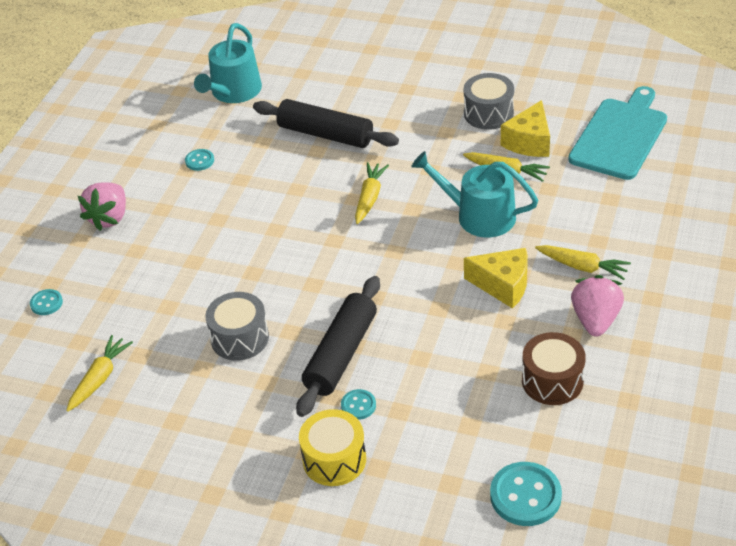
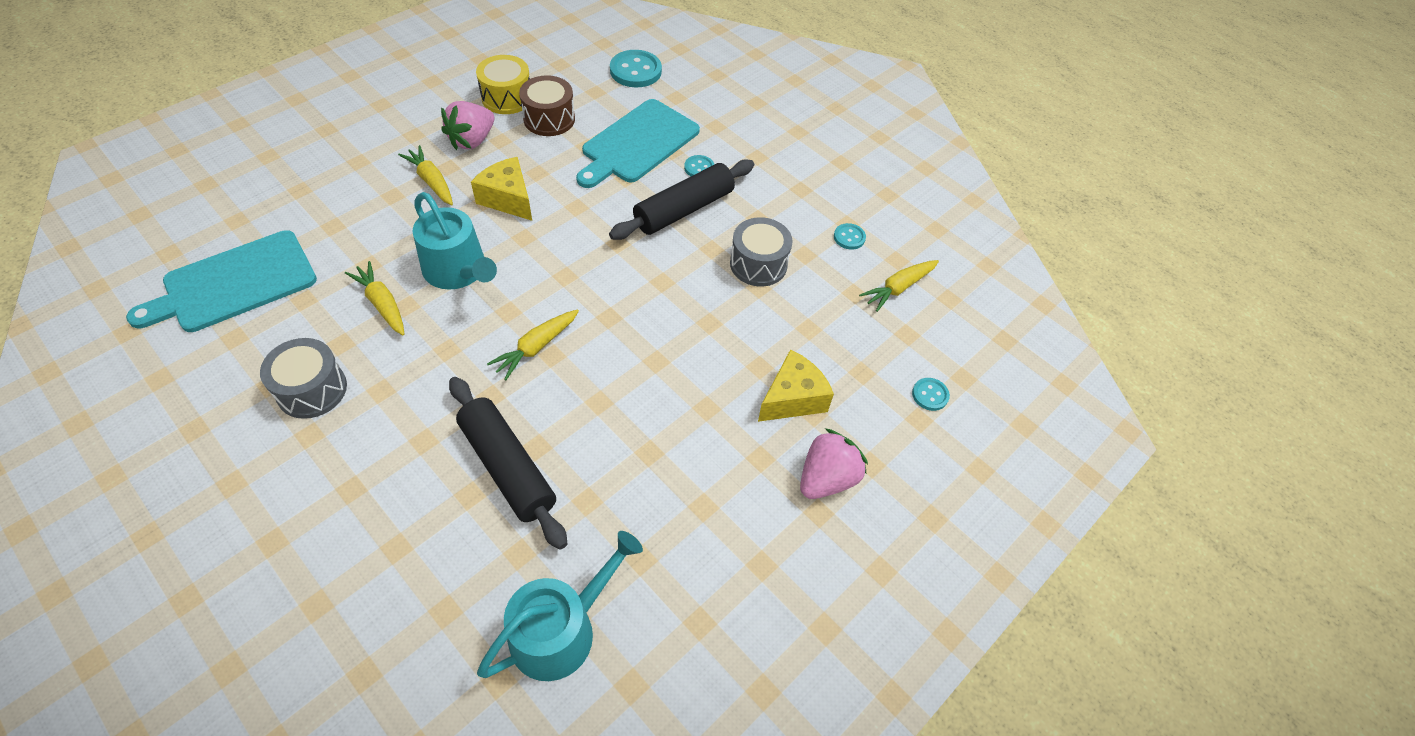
camera: 160 degrees left, 10 degrees up
(199, 161) = (680, 513): turquoise button -> turquoise button (849, 237)
(334, 459) = (742, 143): yellow drum -> yellow drum (507, 98)
(440, 401) = (638, 143): none -> turquoise cutting board
(529, 142) = (320, 326): yellow cheese -> yellow cheese (792, 398)

